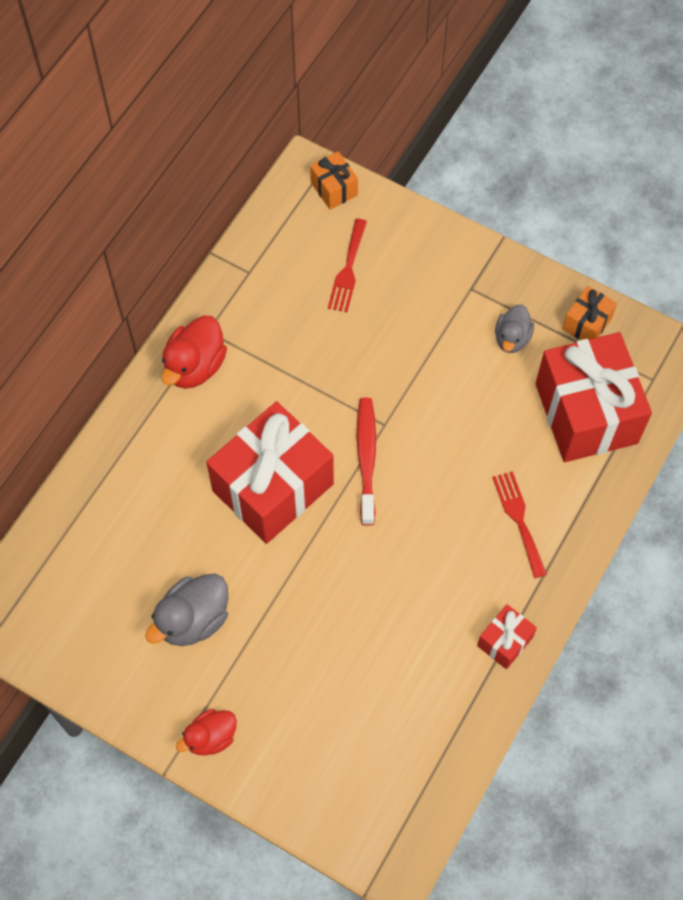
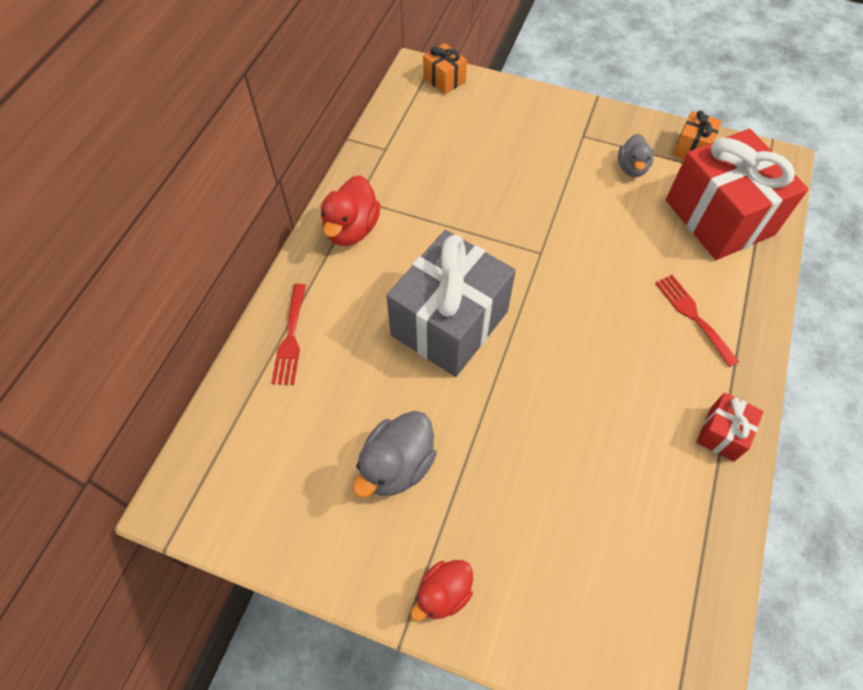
camera: 10 degrees left, 5 degrees down
(272, 487) = (449, 323): red gift -> grey gift
(348, 270) = (472, 136): red fork -> red fork (291, 338)
(366, 458) = (532, 284): red toothbrush -> none

